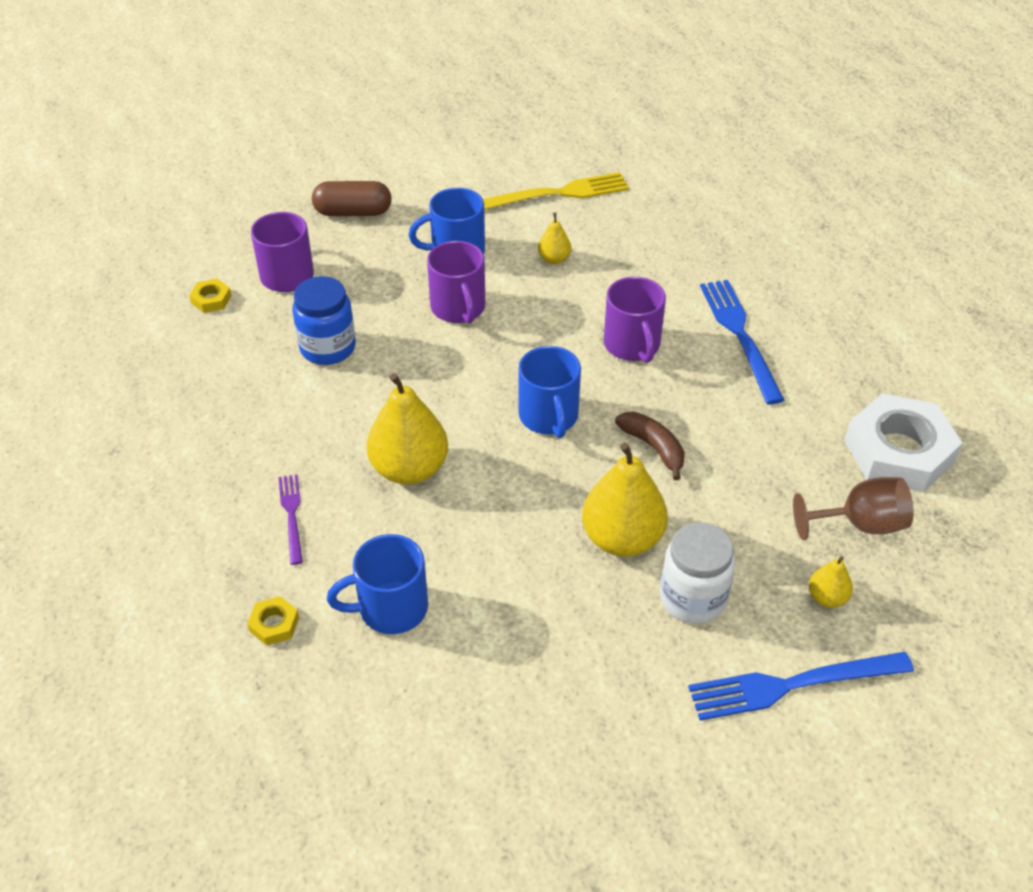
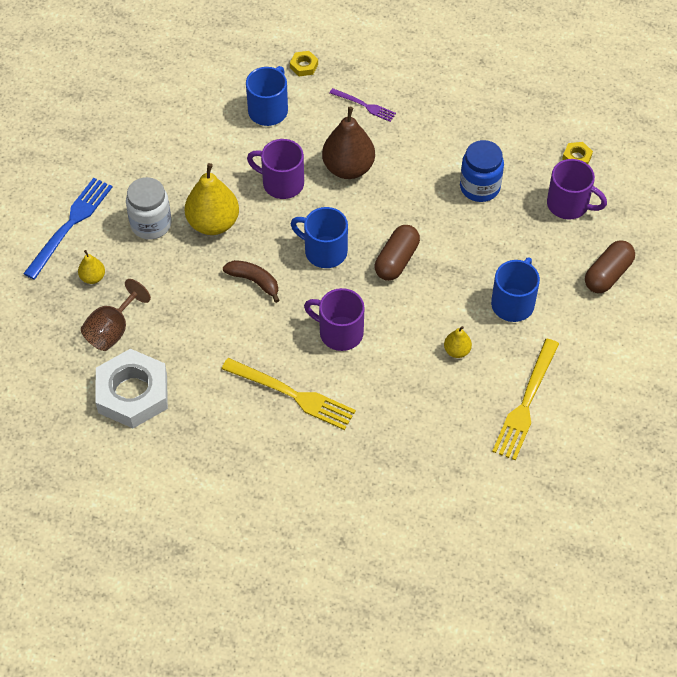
camera: 130 degrees right, 10 degrees up
(409, 469) = (348, 168): yellow pear -> brown pear
(458, 308) = (456, 269): purple mug -> purple mug (281, 183)
(496, 355) = (396, 260): none -> brown capsule
(654, 448) = (254, 281): brown banana -> brown banana turned 150 degrees counterclockwise
(740, 335) = (292, 395): blue fork -> yellow fork

